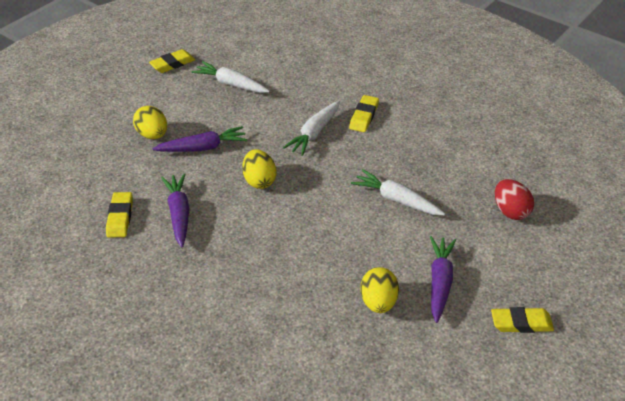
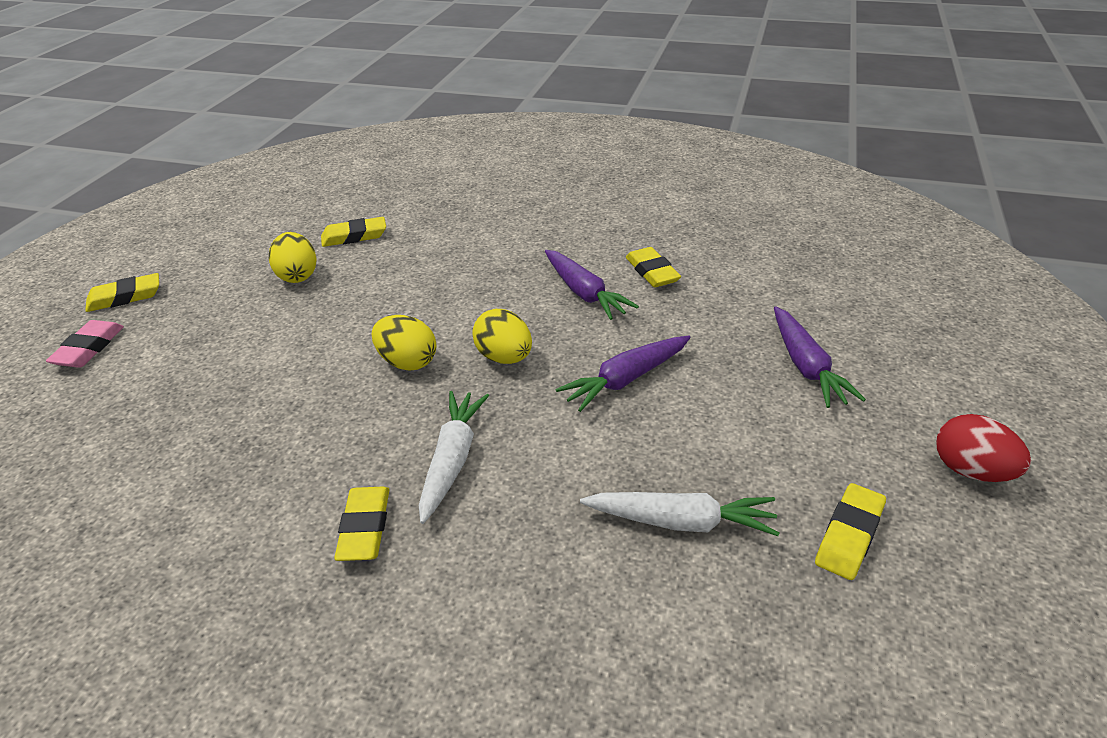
camera: 160 degrees right, 5 degrees down
(152, 135) = (722, 376): yellow egg -> yellow egg (407, 362)
(321, 340) = (354, 236): none -> yellow eraser
(396, 200) = (282, 387): white carrot -> none
(440, 282) = (221, 309): purple carrot -> purple carrot (806, 366)
(510, 211) = (93, 419): red egg -> red egg (971, 471)
(533, 272) = (89, 348): none -> pink eraser

